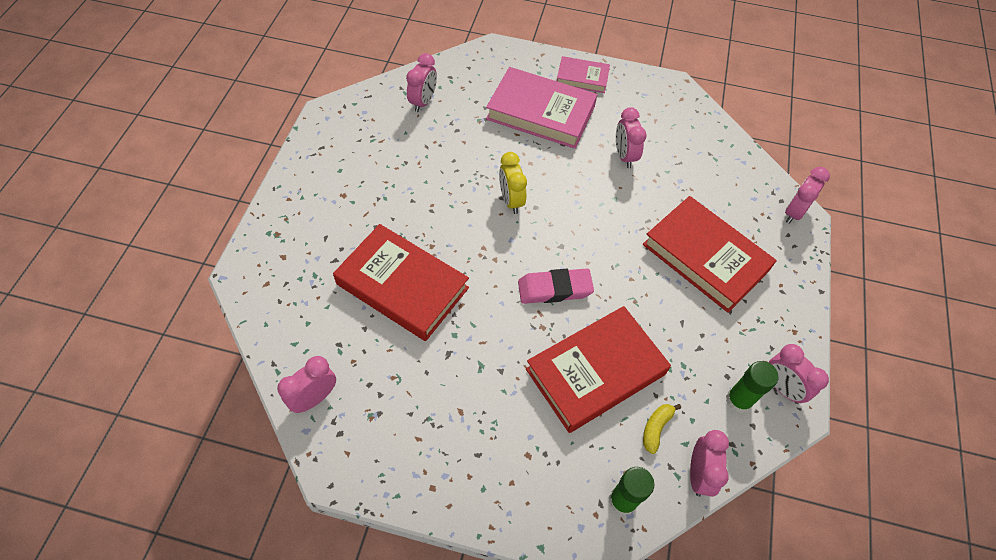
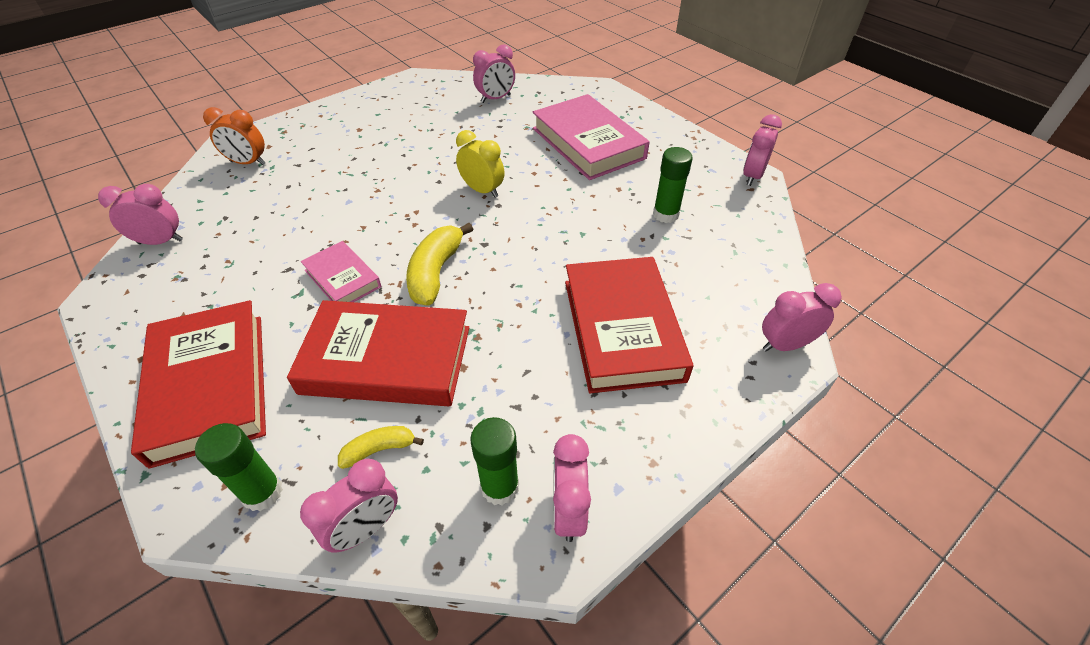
camera: 40 degrees right, 10 degrees down
(288, 284) = (248, 163): none -> orange clock
(402, 286) = (319, 204): red book -> red book (209, 386)
(511, 200) = (482, 190): yellow clock -> yellow clock turned 105 degrees clockwise
(554, 289) = (436, 272): pink eraser -> yellow banana
(582, 78) = (660, 135): pink book -> pink book (343, 278)
(624, 156) = (633, 206): pink clock -> pink clock (752, 176)
(650, 151) = (665, 214): none -> green glue stick

